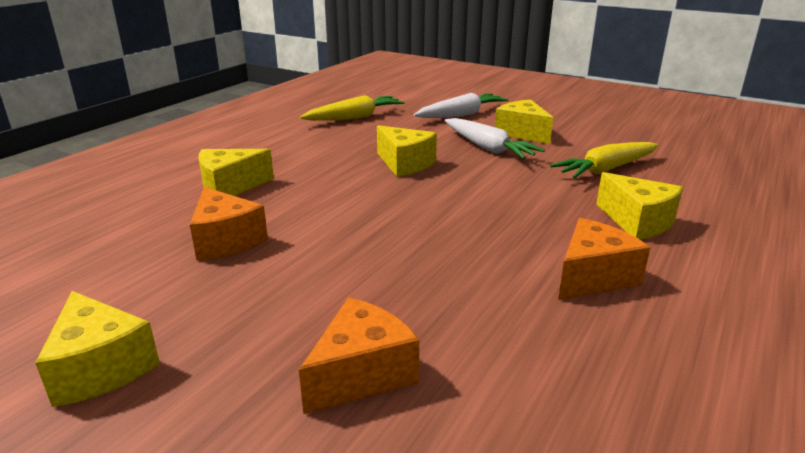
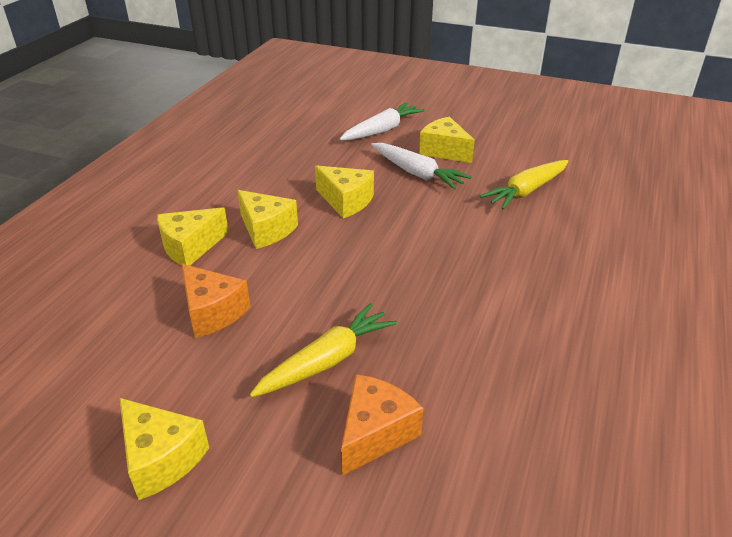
camera: 10 degrees left, 10 degrees up
(355, 117) = (280, 142): yellow carrot -> yellow carrot (327, 360)
(593, 277) = (533, 315): orange cheese -> none
(637, 222) = (560, 251): yellow cheese -> yellow cheese (266, 230)

